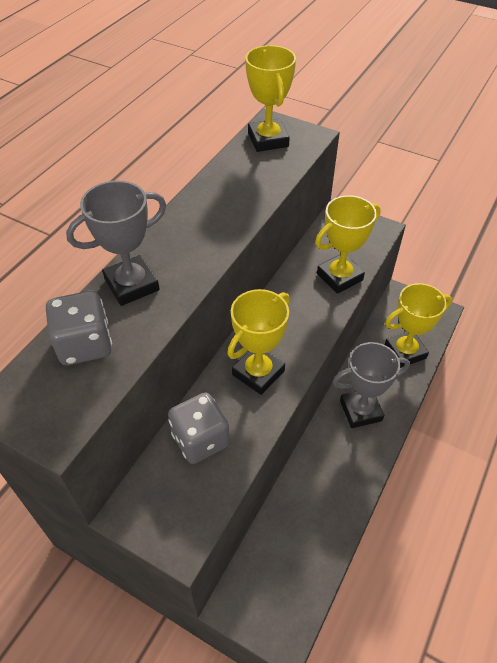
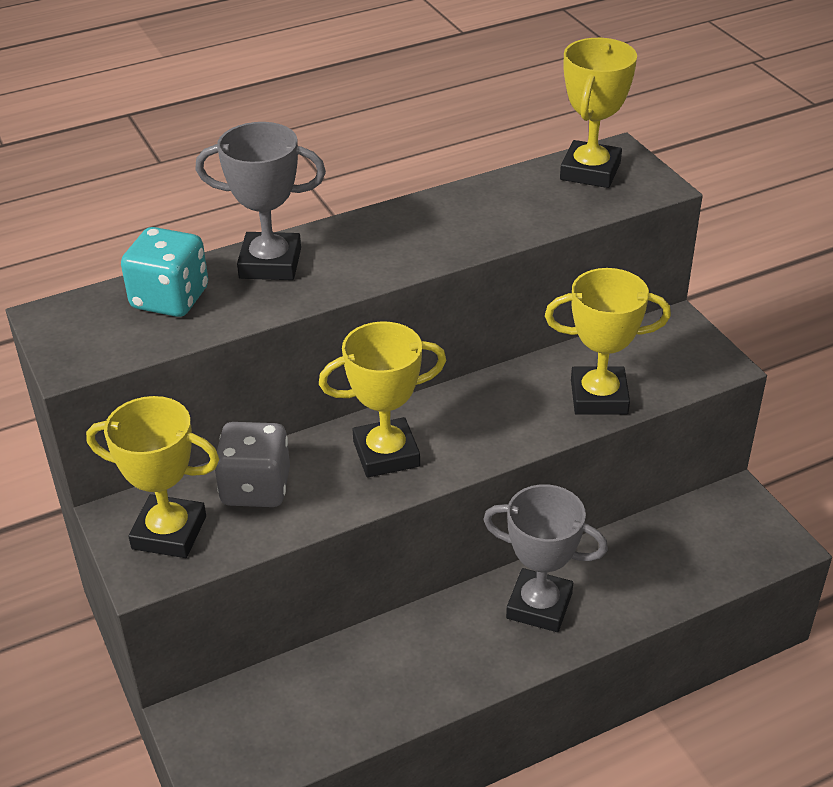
camera: 35 degrees right, 10 degrees down
(85, 344) = (170, 299): grey dice -> turquoise dice
(405, 351) = (675, 568): yellow trophy -> yellow trophy (169, 532)

